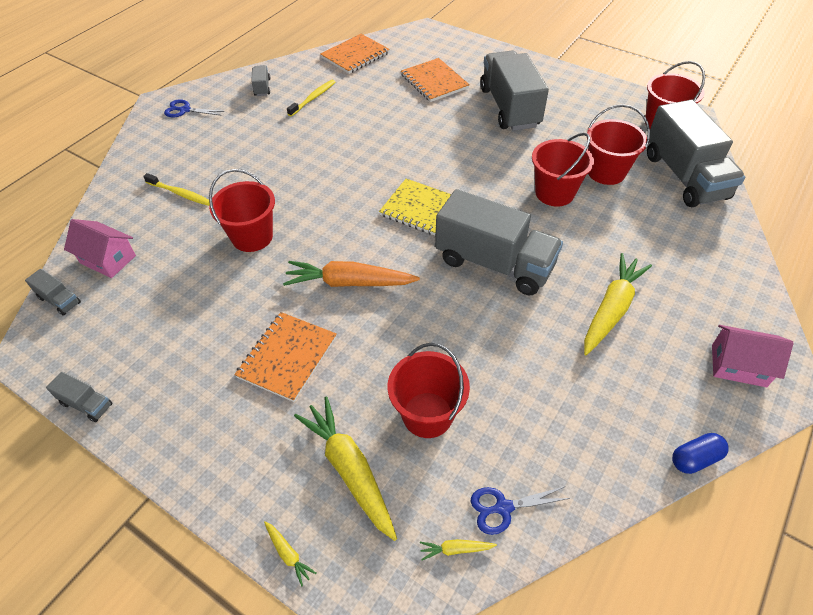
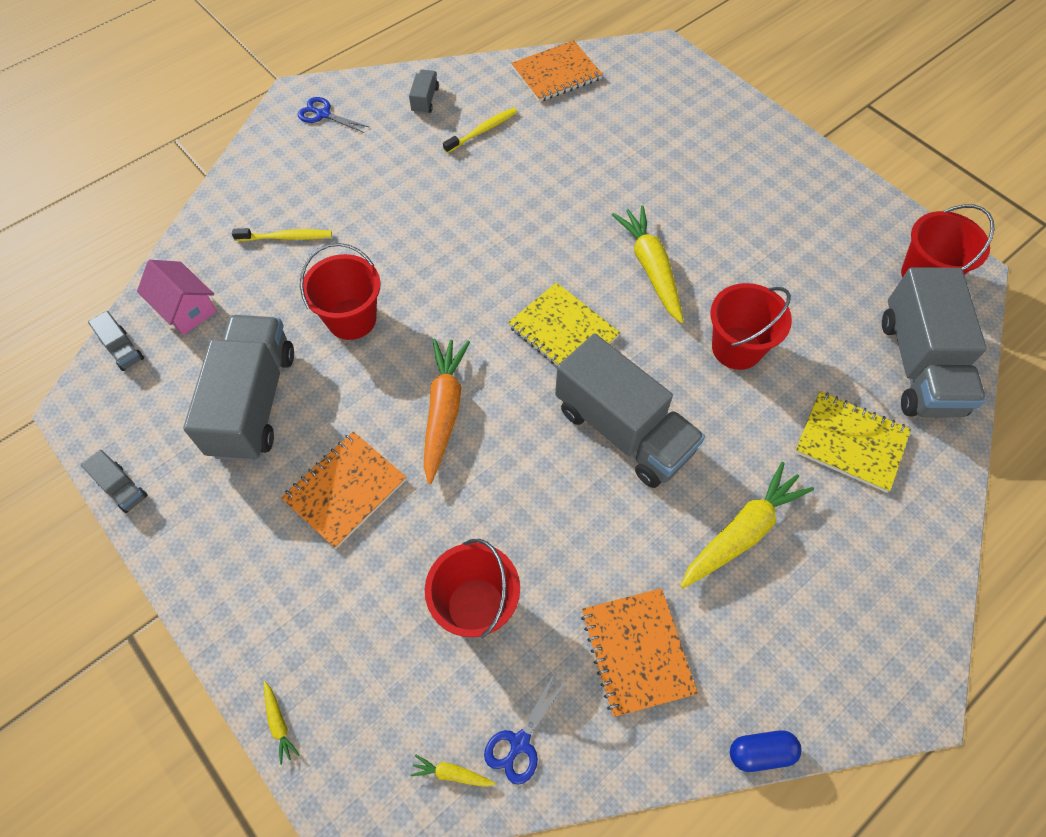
camera: 15 degrees right, 10 degrees up
(180, 194) = (286, 237): yellow toothbrush -> yellow toothbrush turned 45 degrees counterclockwise
(349, 282) = (444, 411): orange carrot -> orange carrot turned 75 degrees clockwise
(350, 469) = (370, 647): yellow carrot -> yellow carrot (651, 269)
(434, 82) = (644, 138): orange notebook -> orange notebook (636, 652)
(503, 508) = (519, 742): blue scissors -> blue scissors turned 60 degrees counterclockwise
(509, 107) = (728, 202): grey truck -> grey truck (253, 402)
(606, 172) = (816, 333): red bucket -> none
(661, 233) = (851, 442): none -> yellow notebook
(738, 365) = (867, 651): pink house -> none

